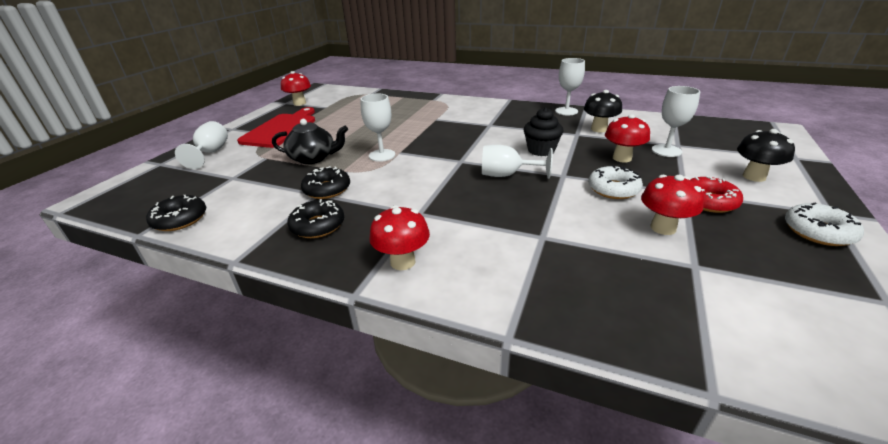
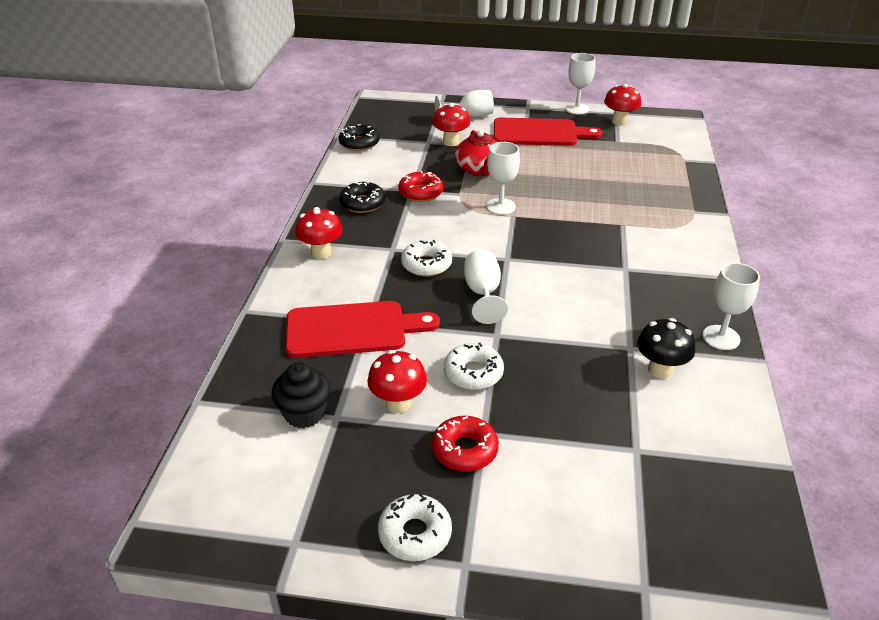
camera: 75 degrees right, 5 degrees up
(313, 158) = (479, 169): black teapot -> red teapot
(327, 189) = (420, 193): black donut -> red donut
(455, 197) = (426, 265): none -> white donut
(541, 150) = (559, 316): black cupcake -> black cupcake (304, 413)
(554, 247) = (352, 329): none -> red cutting board
(622, 158) = (563, 386): red mushroom -> red mushroom (451, 142)
(666, 151) = (607, 434): white goblet -> white goblet (577, 109)
(754, 176) = (550, 513): black mushroom -> none

